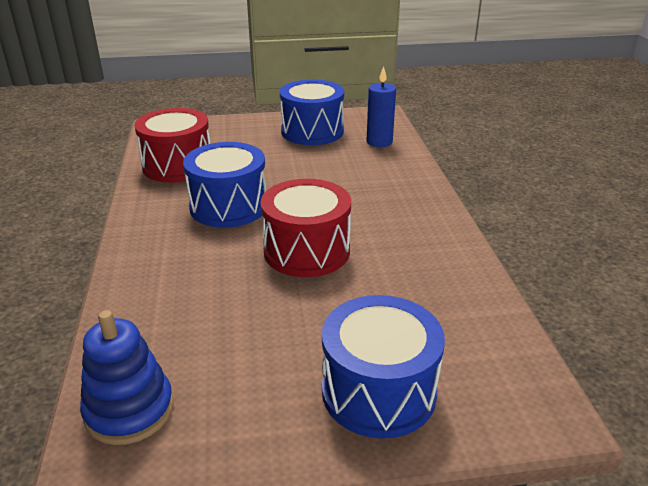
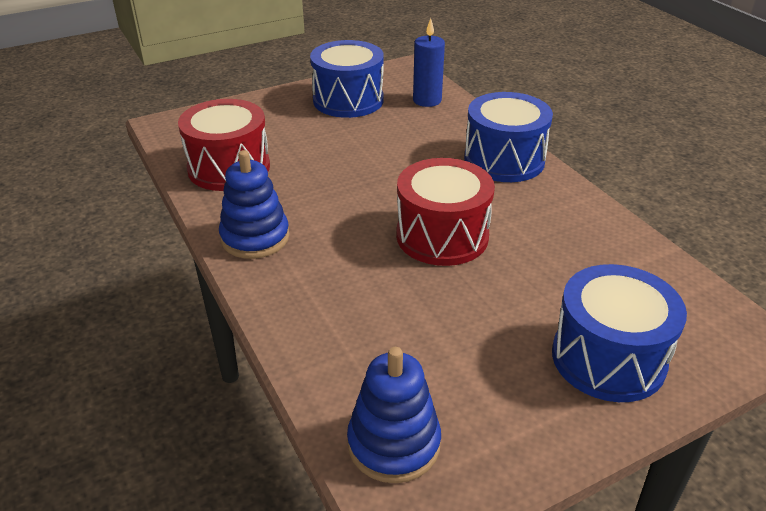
camera: 20 degrees left, 5 degrees up
(154, 220) = (255, 238): none -> blue stacking toy
(228, 206) = (324, 204): blue drum -> blue drum (504, 160)

